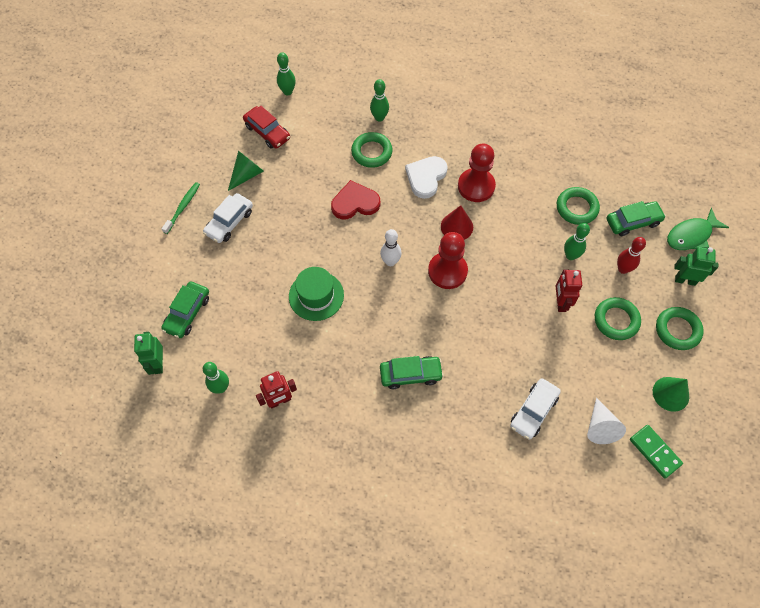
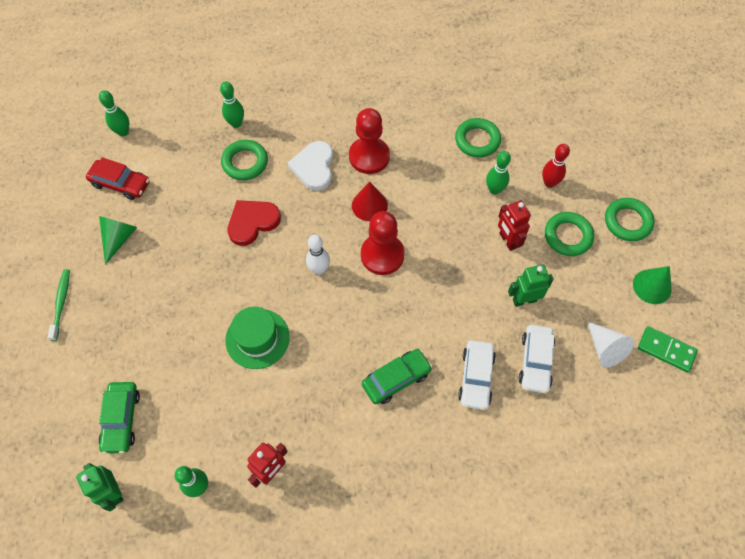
camera: 25 degrees left, 0 degrees up
(229, 222) = (123, 298): white car -> white car (476, 377)
(633, 222) = (536, 133): green car -> none
(685, 280) = (610, 171): green robot -> green robot (524, 300)
(691, 235) = (594, 125): green fish -> none

